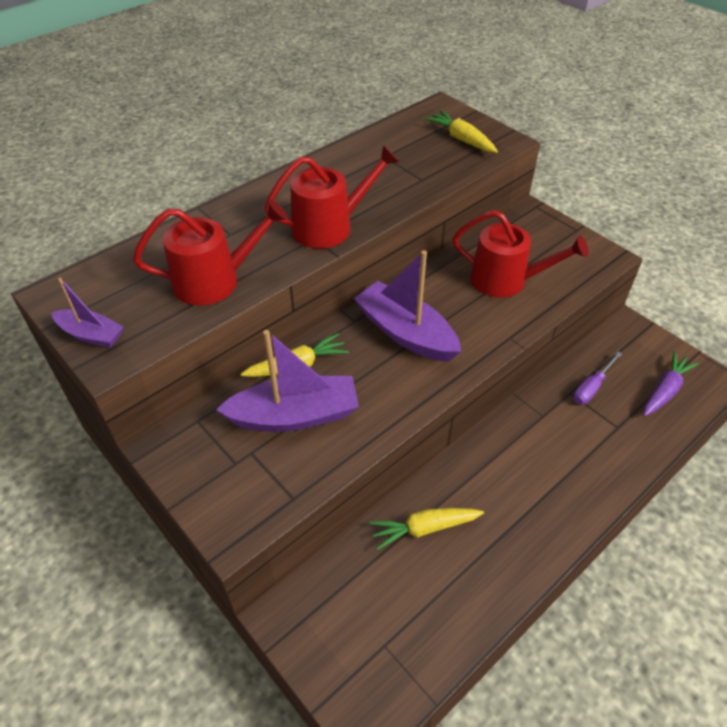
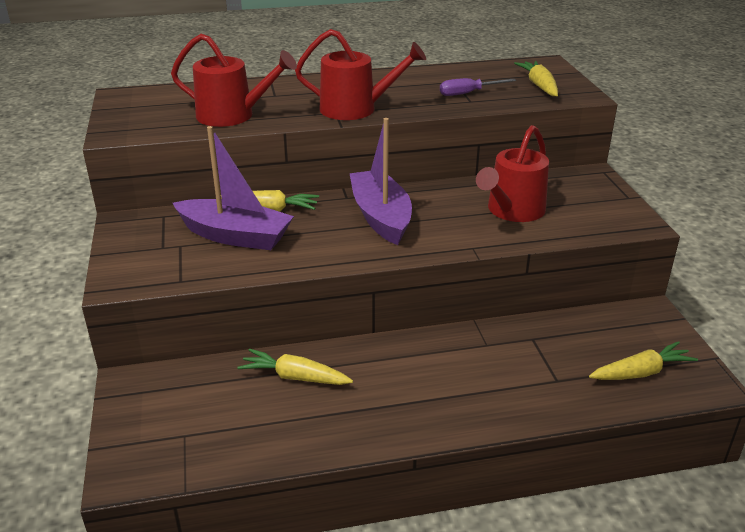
camera: 30 degrees right, 15 degrees down
(91, 335) = (118, 120): purple boat -> none
(505, 280) = (512, 211): red watering can -> red watering can turned 75 degrees clockwise
(591, 387) = (559, 342): purple screwdriver -> purple screwdriver (468, 93)
(665, 390) = (641, 372): purple carrot -> yellow carrot

